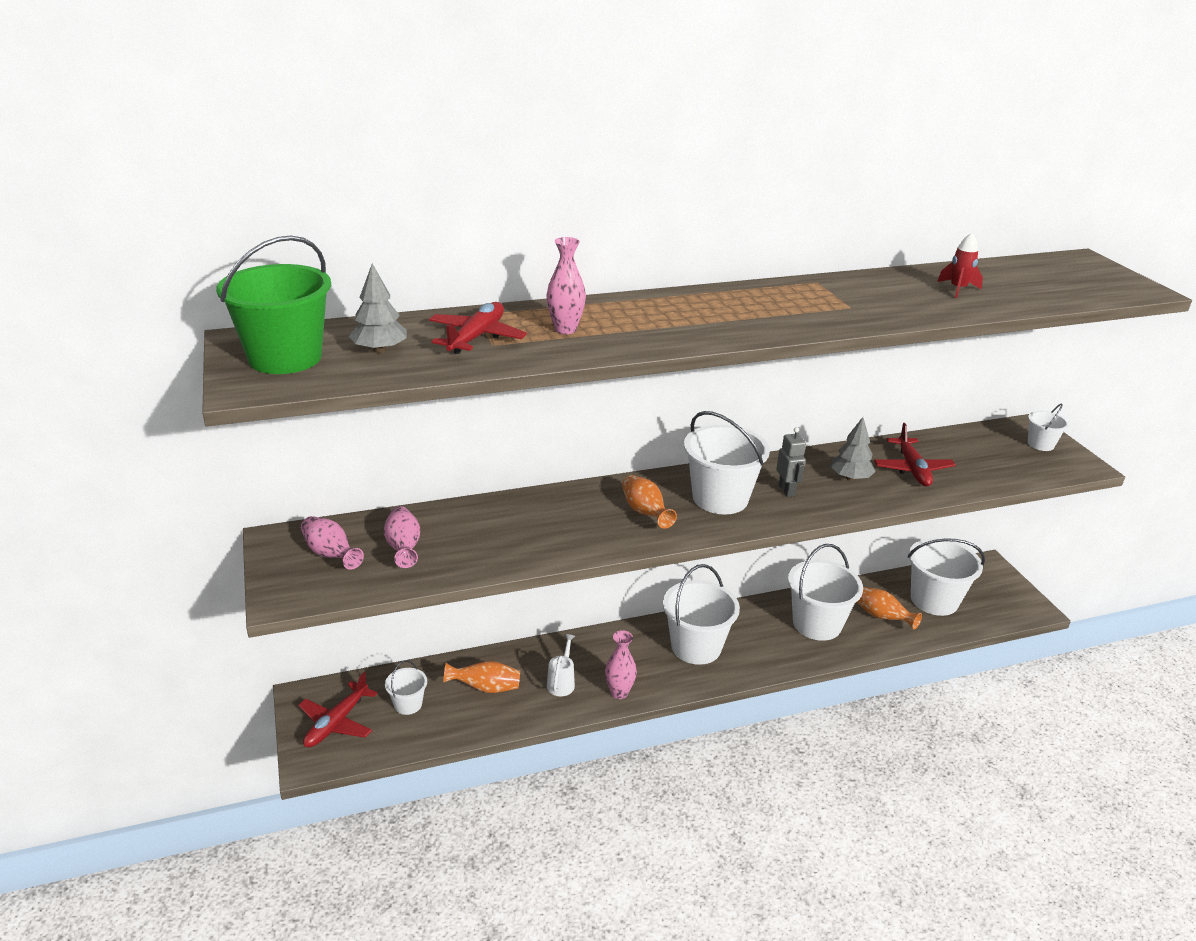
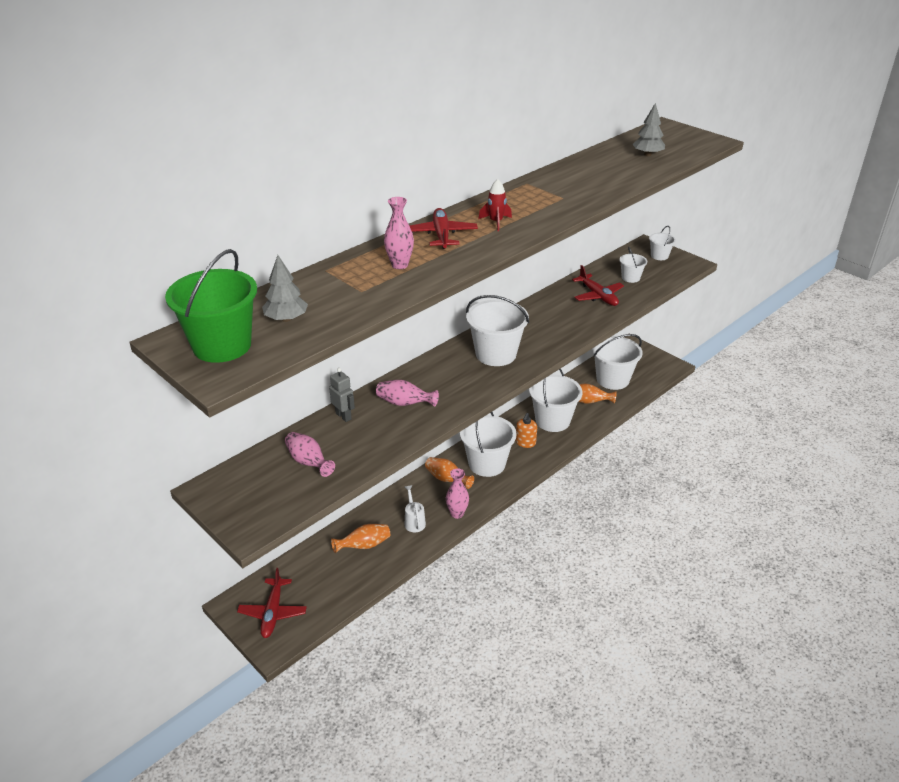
camera: 25 degrees left, 5 degrees up
(331, 554) = (258, 486): pink vase -> pink vase (404, 403)
(408, 704) = (316, 579): white bucket -> white bucket (630, 278)
(477, 337) = (345, 288): red plane -> red plane (441, 235)
(645, 512) = (455, 380): orange vase -> orange vase (447, 479)
(762, 638) = (525, 442): none -> orange soap dispenser
(786, 490) = (533, 335): grey robot -> grey robot (343, 416)
(850, 477) = (565, 313): grey tree -> grey tree (647, 154)
(958, 289) = (614, 167): red rocket -> red rocket (496, 222)

